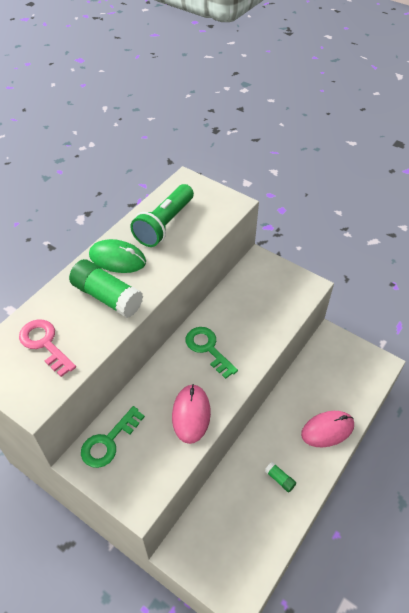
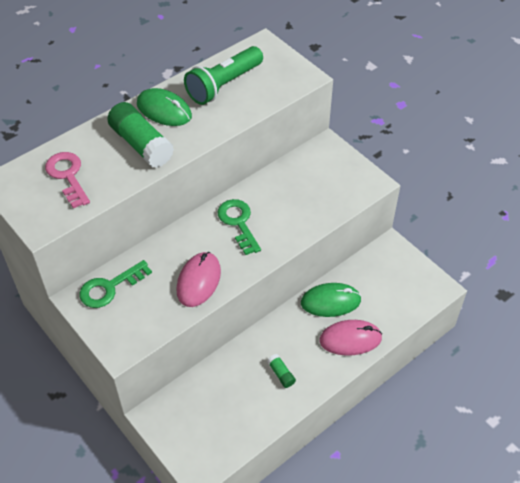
camera: 15 degrees right, 0 degrees up
(298, 398) = (330, 302): none -> green mouse

